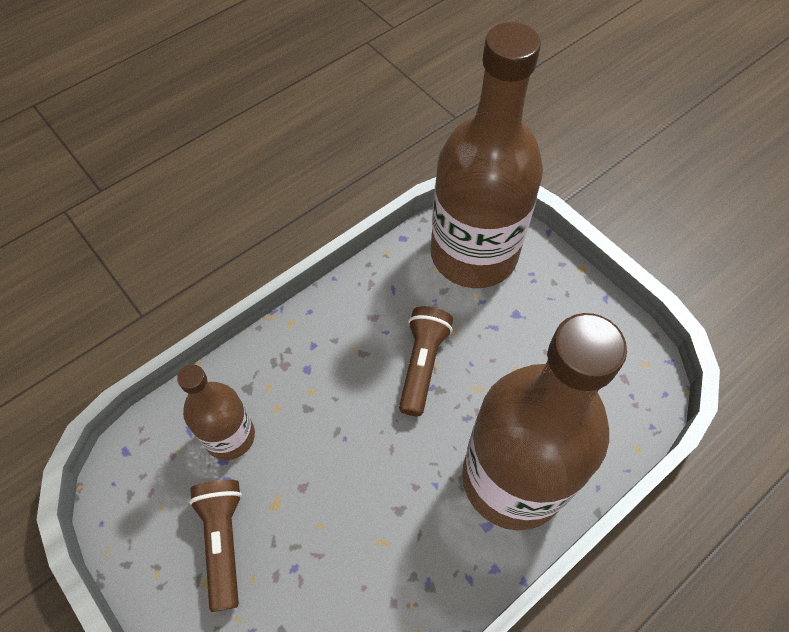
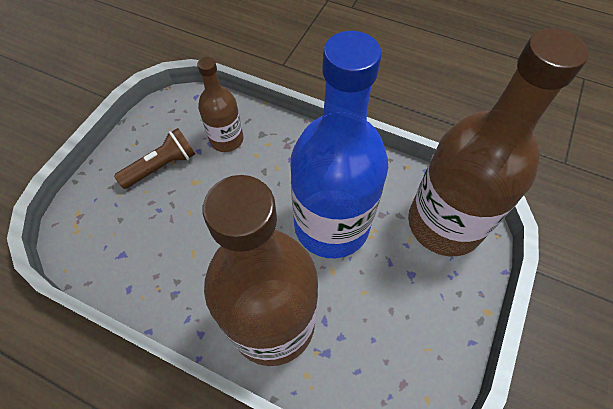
camera: 65 degrees right, 0 degrees up
(422, 364) = (331, 225): brown flashlight -> blue bottle

